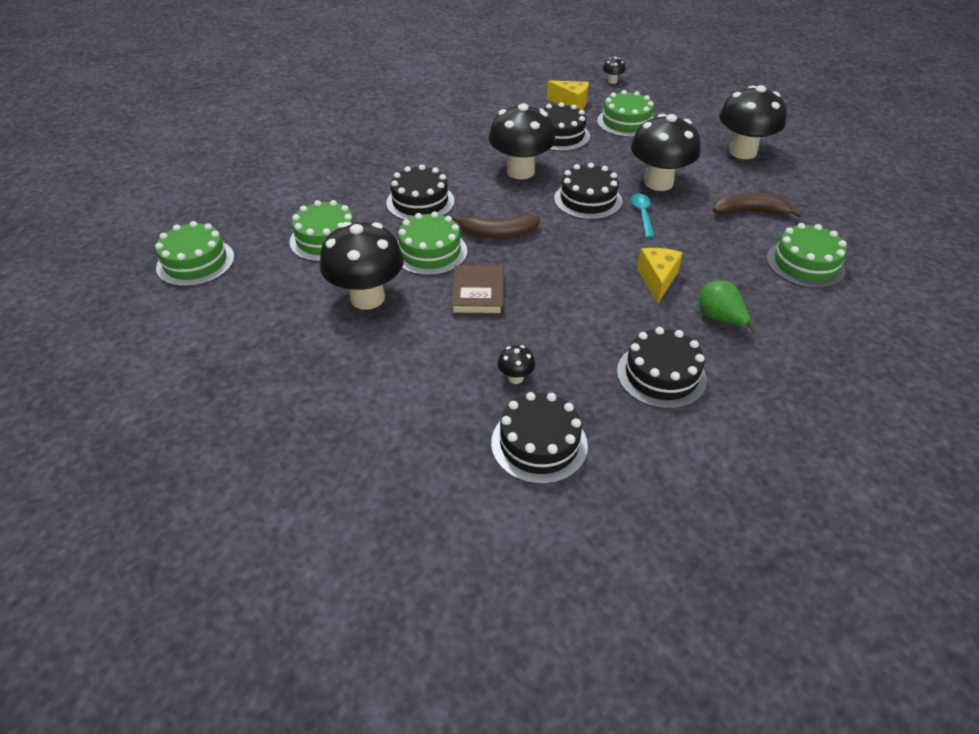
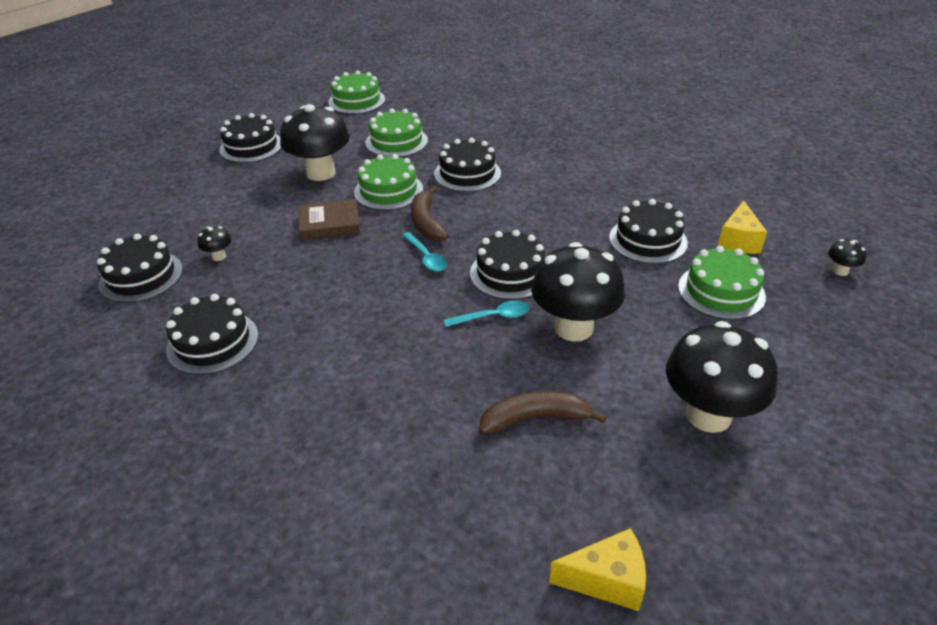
camera: 80 degrees right, 5 degrees down
(263, 358) = (251, 147): none -> black cake
(520, 171) = (550, 222): black mushroom -> none
(554, 239) = (426, 257): none -> turquoise spoon
(657, 280) = (364, 334): yellow cheese -> yellow cheese (606, 580)
(719, 319) = (299, 385): green pear -> none
(750, 211) = (535, 418): brown banana -> brown banana turned 90 degrees counterclockwise
(805, 264) = (419, 475): green cake -> none

